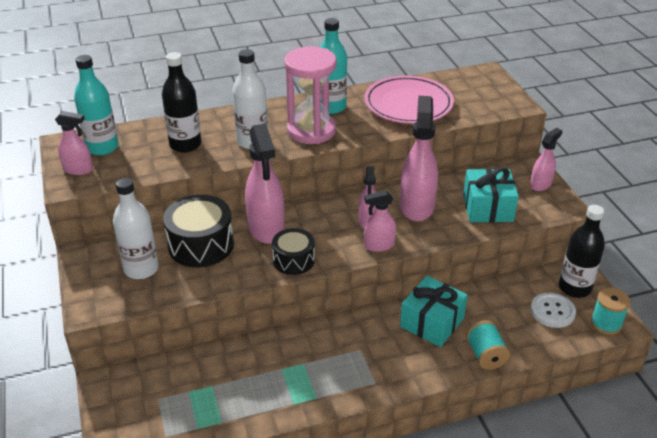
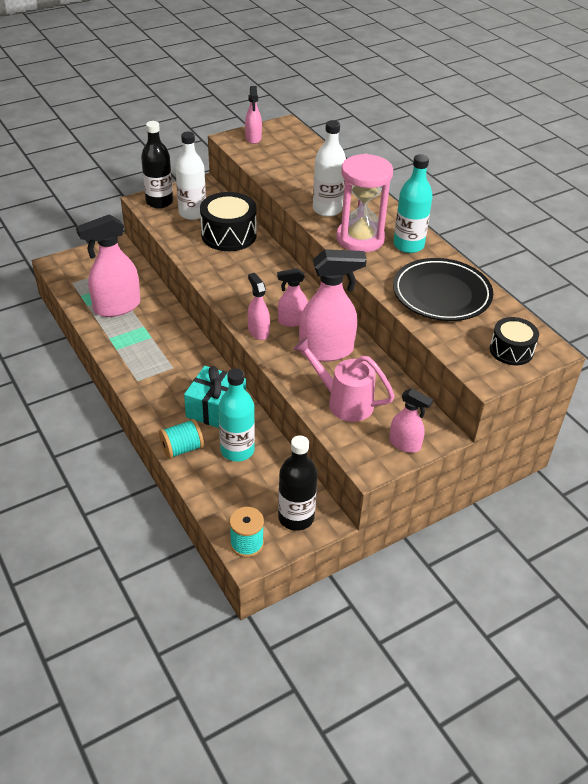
camera: 75 degrees right, 5 degrees up
(102, 147) = (286, 142): turquoise bottle -> turquoise bottle (237, 450)
(185, 144) = (307, 177): black bottle -> black bottle (159, 202)
(266, 228) = (260, 264): pink spray bottle -> pink spray bottle (116, 307)
(293, 260) = (224, 285): black drum -> black drum (511, 350)
(408, 104) = (441, 294): pink plate -> black plate
(487, 208) = (344, 402): turquoise gift -> pink watering can
(552, 311) = (254, 498): white button -> none

